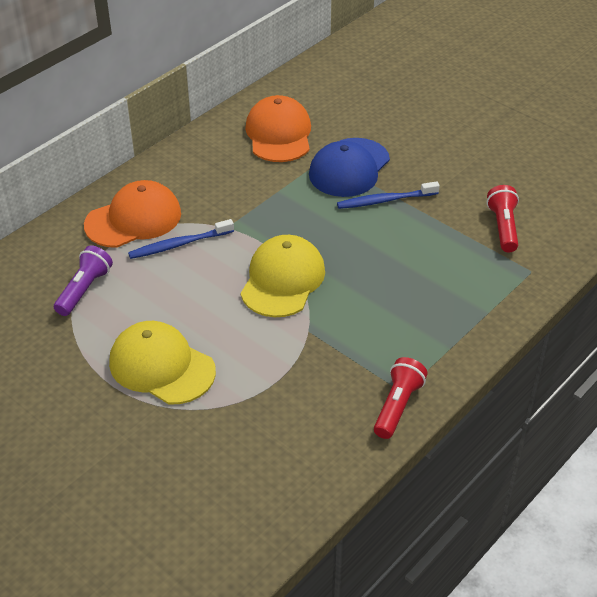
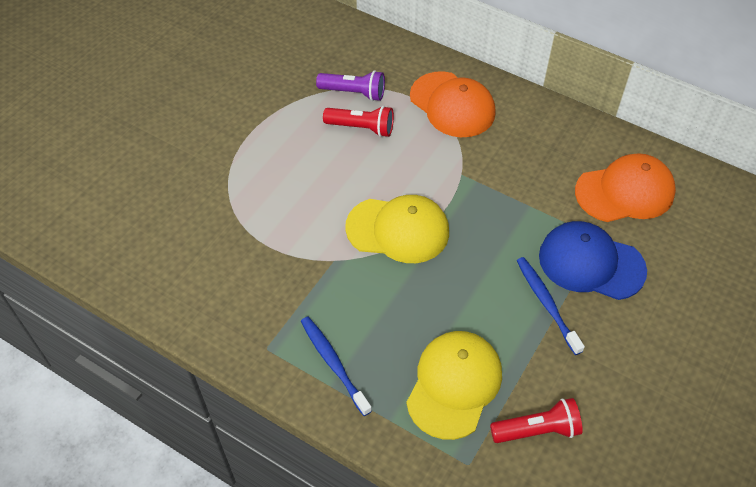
camera: 80 degrees right, 10 degrees up
(161, 366) = (273, 162): yellow cap -> yellow cap (454, 385)
(179, 244) = (427, 143): blue toothbrush -> blue toothbrush (333, 363)
(398, 406) = (247, 345): red flashlight -> red flashlight (361, 128)

